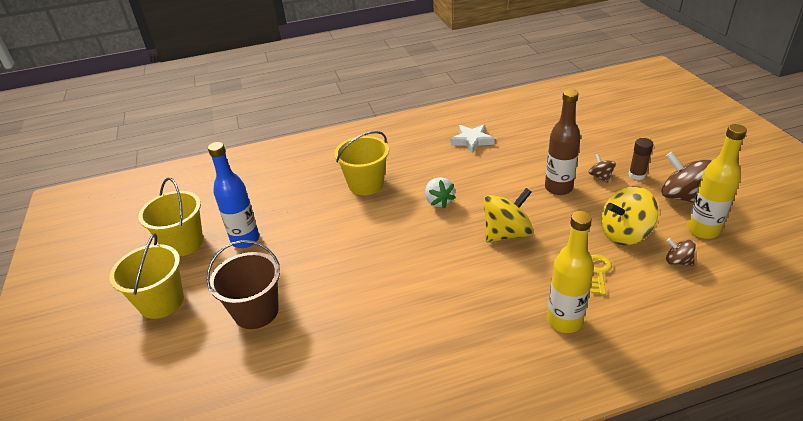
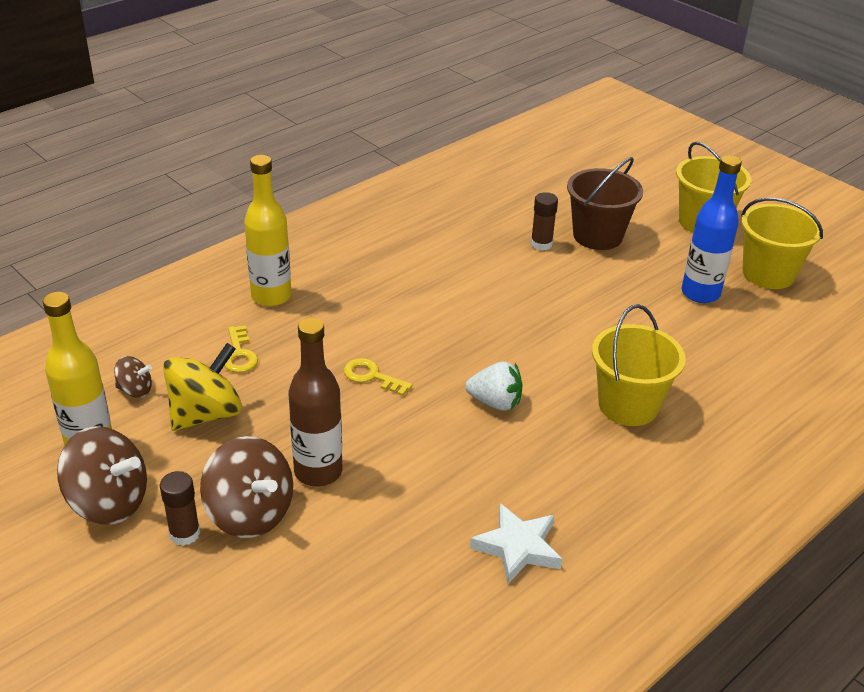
camera: 150 degrees right, 0 degrees up
(308, 316) = (541, 244): none -> brown glue stick
(438, 201) = (495, 402): white strawberry -> white strawberry turned 150 degrees clockwise
(506, 233) = (372, 376): yellow spinning top -> yellow key
(600, 177) = (250, 513): brown spinning top -> brown spinning top, size x1.96

